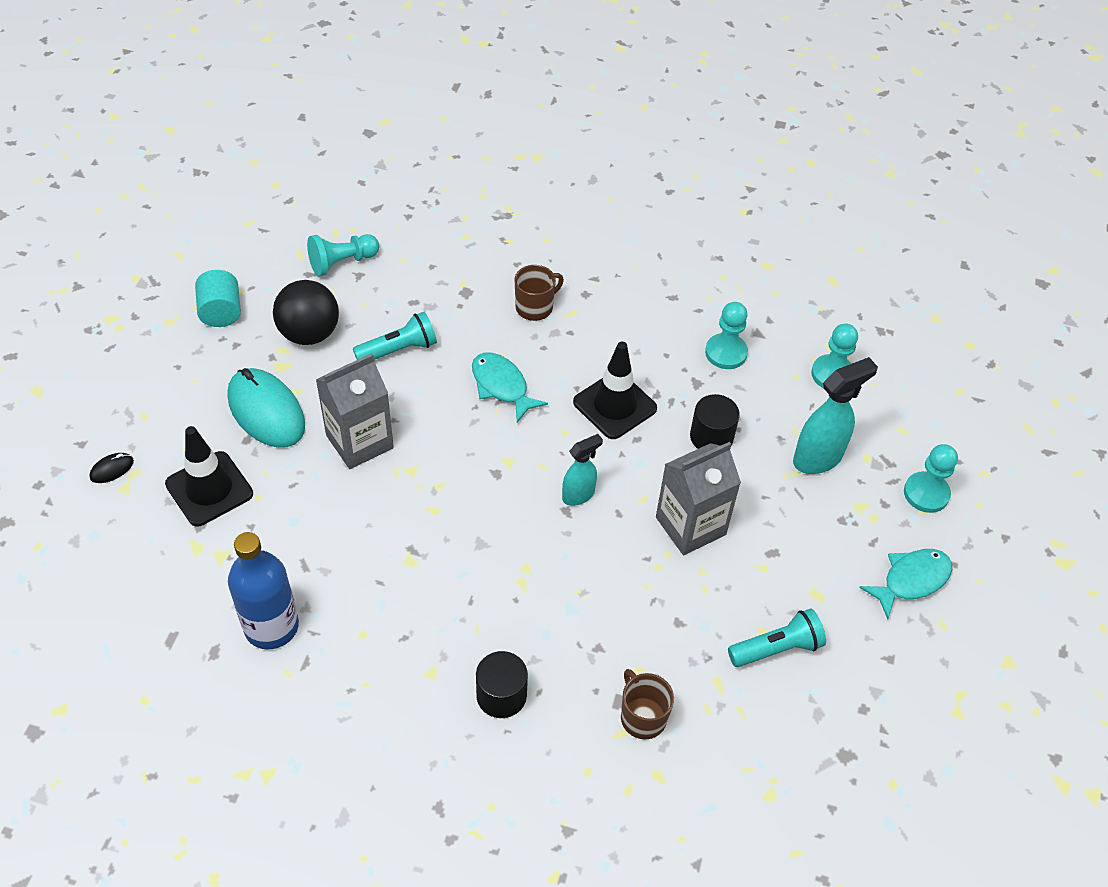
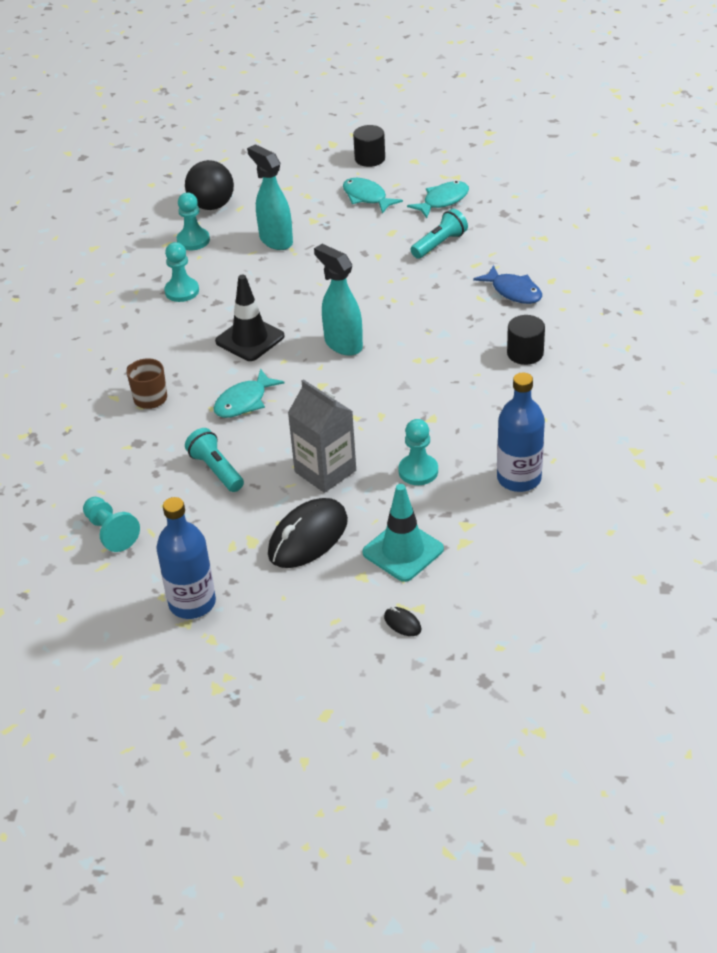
camera: 95 degrees left, 10 degrees down
(209, 489) = (403, 551): black traffic cone -> turquoise traffic cone
(221, 312) = (192, 603): turquoise cylinder -> blue bottle
(266, 411) = (308, 537): turquoise mouse -> black mouse
(309, 333) = (208, 532): black ball -> black ball (212, 205)
(578, 495) = (343, 344): turquoise spray bottle -> turquoise spray bottle, size x1.62
(642, 717) = (513, 291): brown mug -> blue fish
(690, 526) = (353, 289): grey carton -> none
(711, 437) = (269, 289): black cylinder -> black cylinder (370, 158)
(777, 648) = (439, 244): turquoise flashlight -> turquoise flashlight turned 75 degrees clockwise
(890, 677) = (443, 201): none -> turquoise fish
(926, 493) = (293, 195): turquoise pawn -> turquoise pawn (418, 471)

